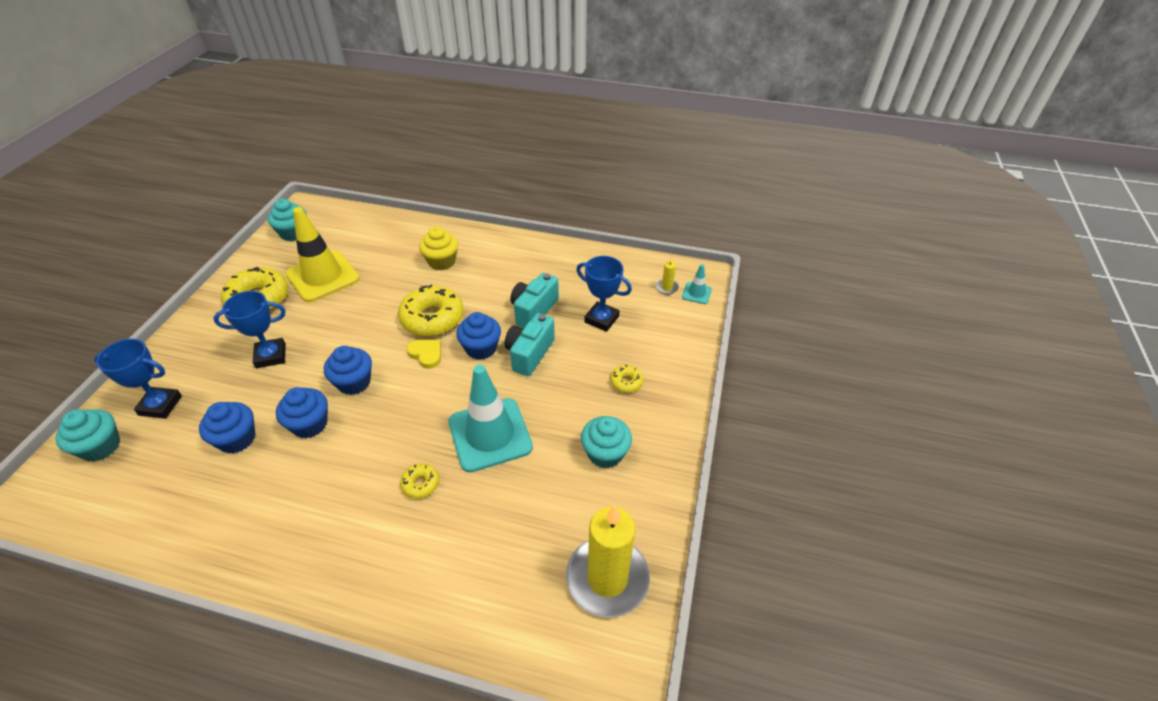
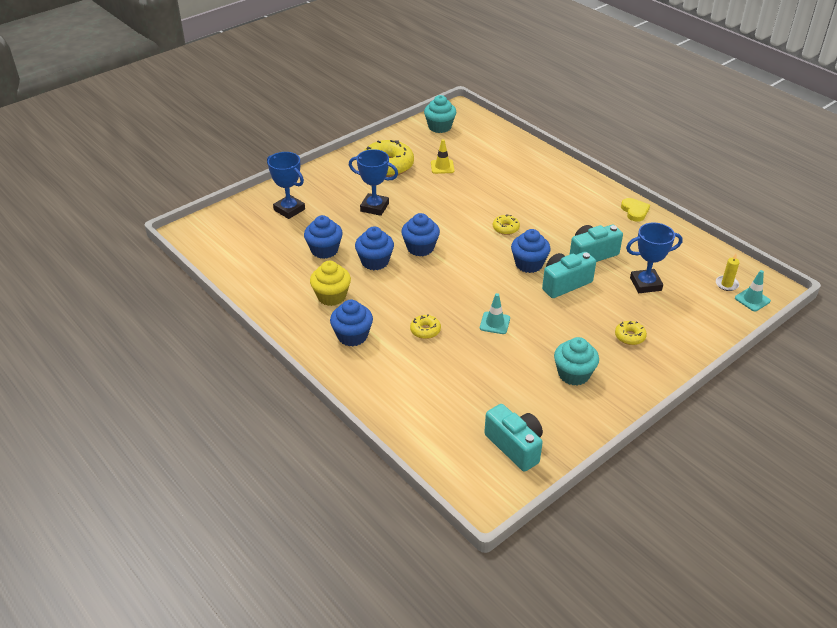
camera: 35 degrees right, 5 degrees down
(101, 446) = (243, 219): turquoise cupcake -> none
(323, 276) = (442, 167): yellow traffic cone -> yellow traffic cone, size x0.44
(337, 539) = (352, 336): none -> blue cupcake
(426, 354) = (484, 251): yellow heart -> yellow heart (634, 211)
(432, 318) = (505, 228): yellow donut -> yellow donut, size x0.48
(441, 262) = (541, 190): yellow cupcake -> yellow cupcake (331, 296)
(490, 434) = (494, 323): turquoise traffic cone -> turquoise traffic cone, size x0.44
(601, 319) = (645, 284): blue trophy -> blue trophy turned 75 degrees counterclockwise
(607, 578) = (515, 446): yellow candle -> turquoise camera

